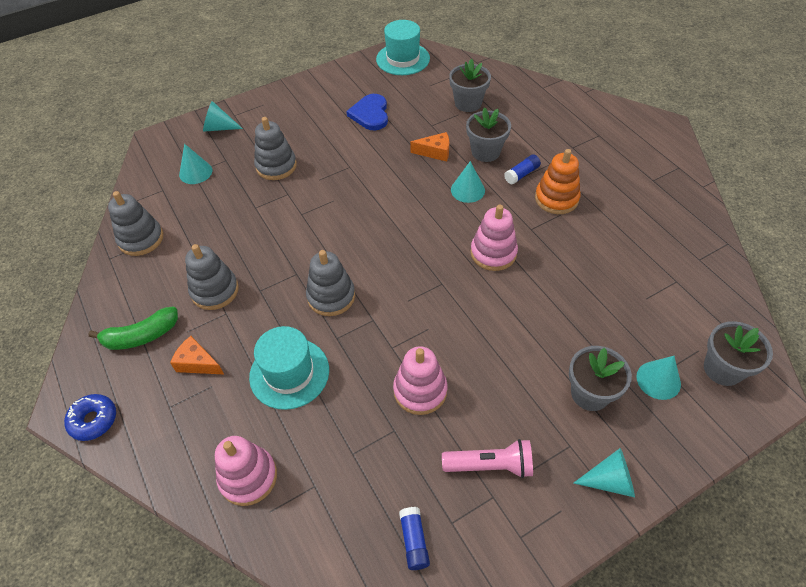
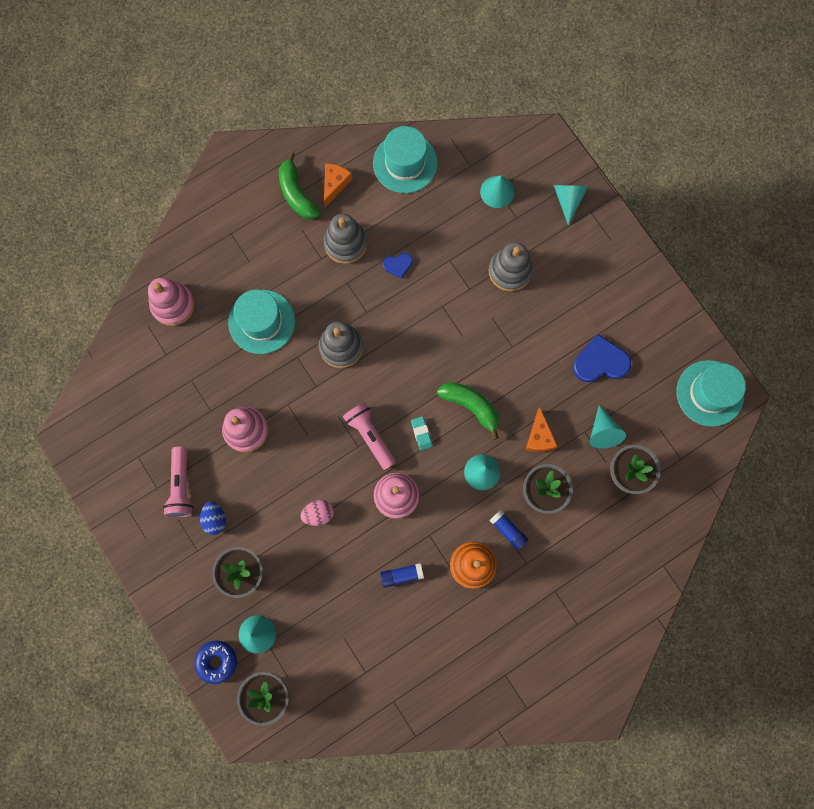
camera: 85 degrees right, 25 degrees up
(93, 420) = (219, 179): blue donut -> blue donut (217, 661)
(141, 239) = (405, 163): grey stacking toy -> turquoise hat
(197, 363) = (271, 246): orange cheese -> orange cheese (335, 184)
(250, 247) = (398, 265): none -> blue heart
(404, 196) = (470, 406): none -> green banana
(414, 541) = (125, 430): blue glue stick -> blue glue stick (401, 575)
(429, 232) = (421, 433): none -> turquoise eraser
(430, 273) = (370, 435): none -> pink flashlight
(516, 319) = (318, 514): none -> pink egg
(529, 425) = (215, 519): none -> blue egg
(609, 480) = (168, 579): turquoise cone -> turquoise cone (603, 432)

